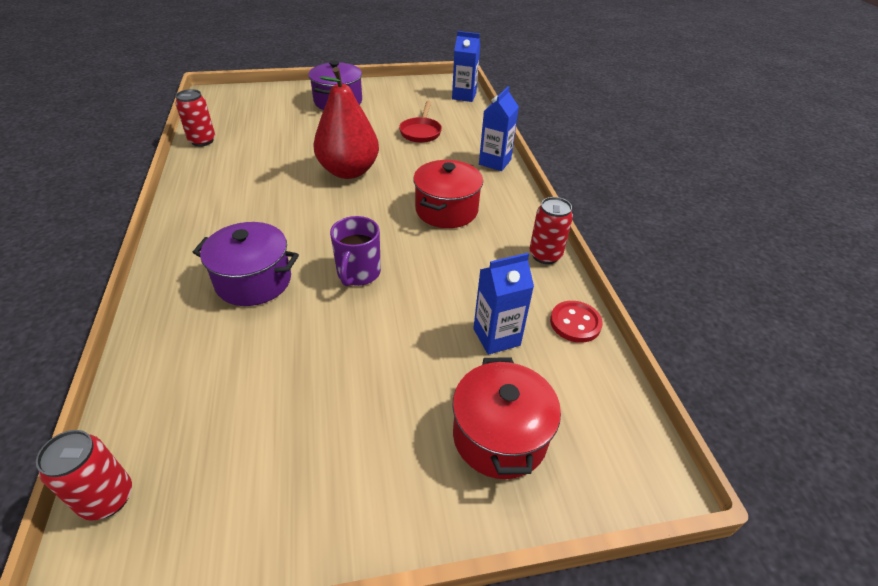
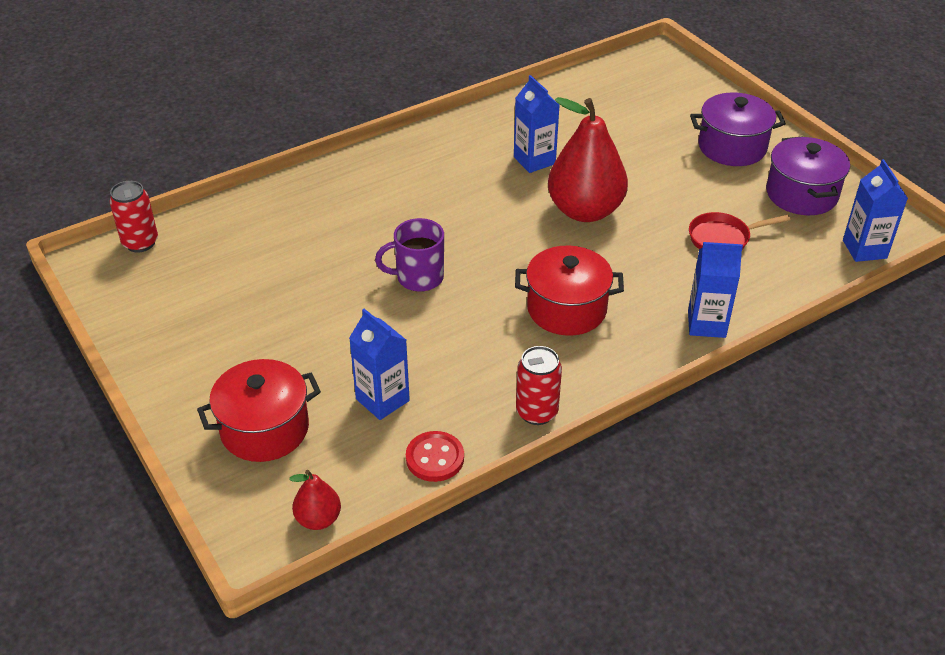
camera: 70 degrees right, 0 degrees up
(202, 141) = (558, 93): red can -> none
(253, 281) = (370, 218): purple pot -> purple pot (801, 194)
(270, 175) = (534, 160): none -> blue carton
(627, 421) = (318, 519): none -> red pear

